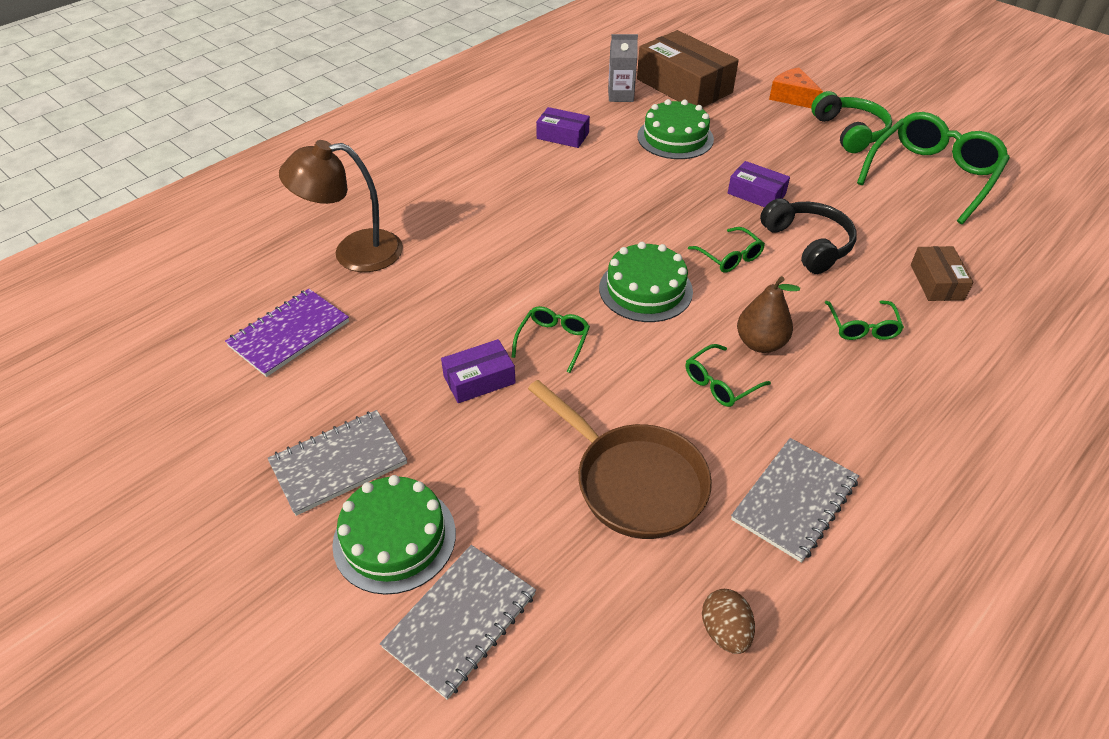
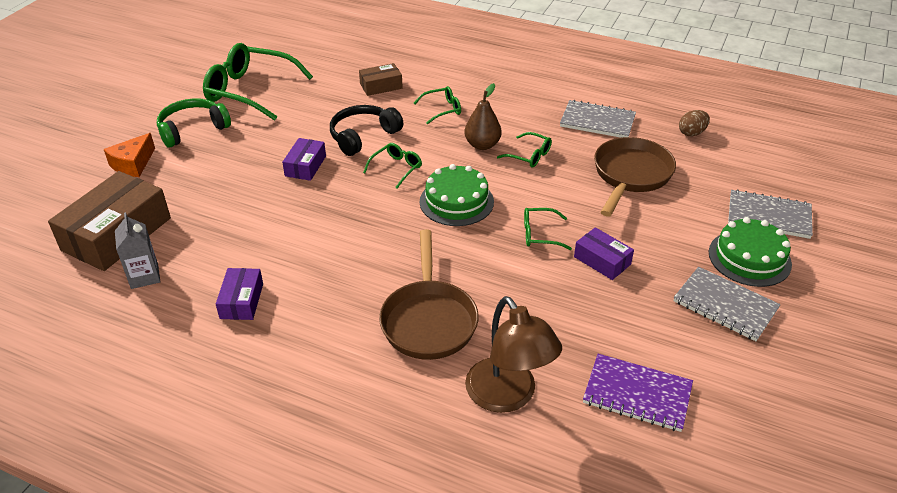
camera: 110 degrees left, 5 degrees down
(474, 228) = (428, 320): none -> brown pan
(675, 138) = (226, 223): green cake -> none

